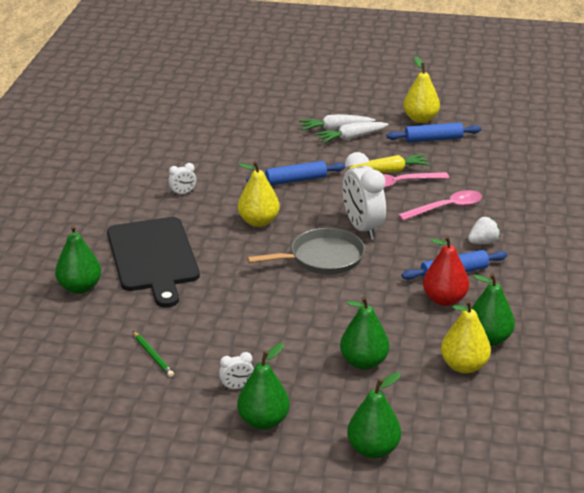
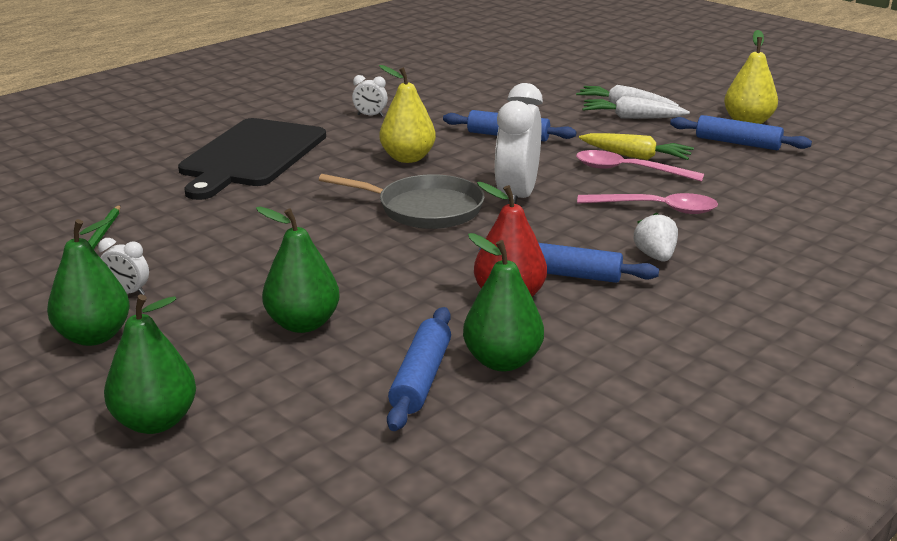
camera: 35 degrees right, 5 degrees down
(80, 287) = (143, 158): green pear -> none
(464, 366) = (421, 378): yellow pear -> blue rolling pin
(483, 242) = (655, 256): white strawberry -> white strawberry turned 105 degrees counterclockwise

